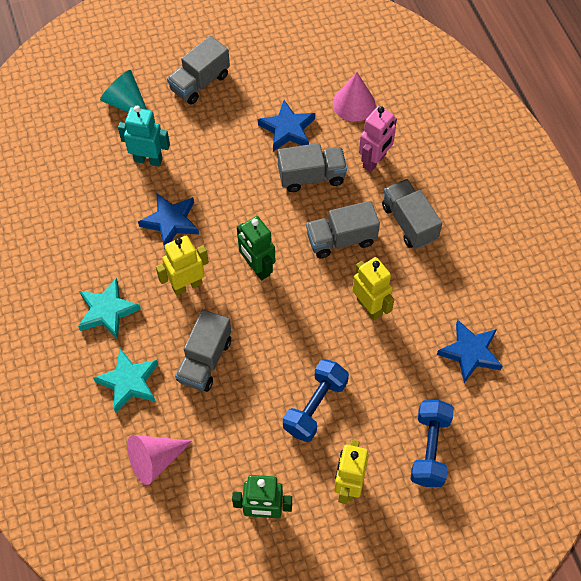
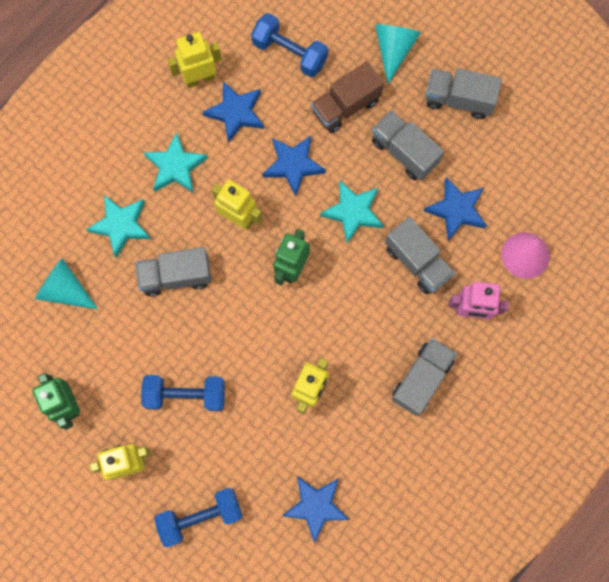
camera: 60 degrees right, 15 degrees up
(43, 252) = (199, 78): none -> yellow robot
(73, 175) = (290, 53): none -> blue dumbbell
(94, 241) = (236, 113): none -> blue star
(148, 159) = (345, 106): turquoise robot -> brown truck
(155, 460) = (65, 289): pink cone -> turquoise cone
(240, 200) = (353, 212): none -> turquoise star
(341, 239) = (365, 326): grey truck -> grey truck (404, 152)

